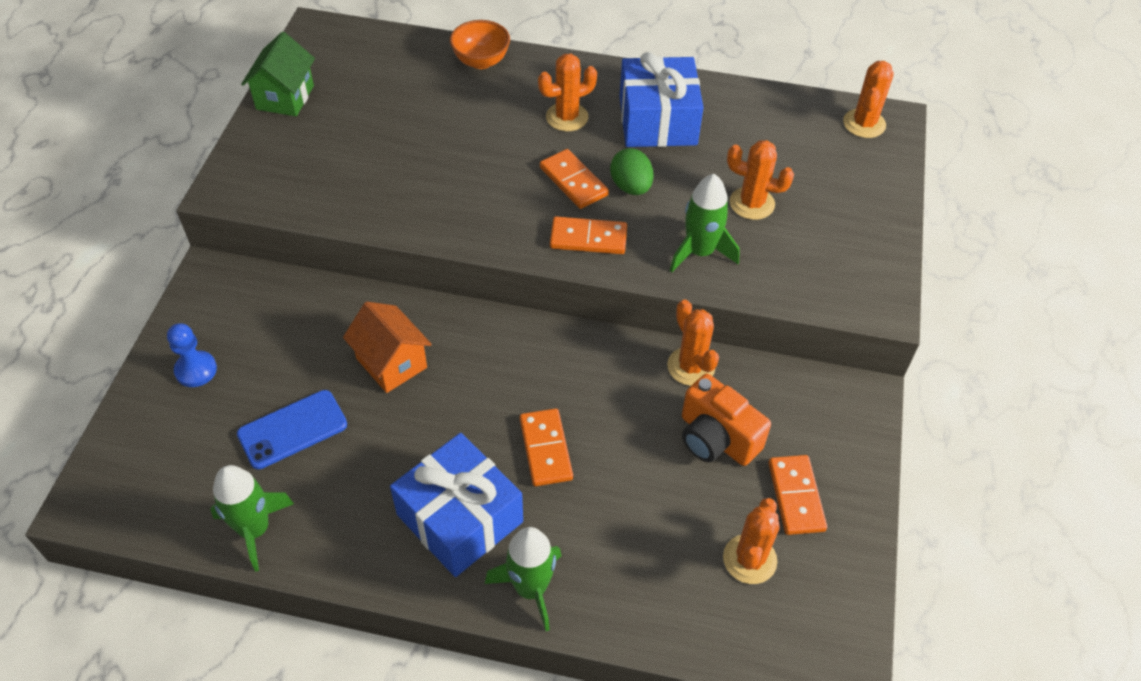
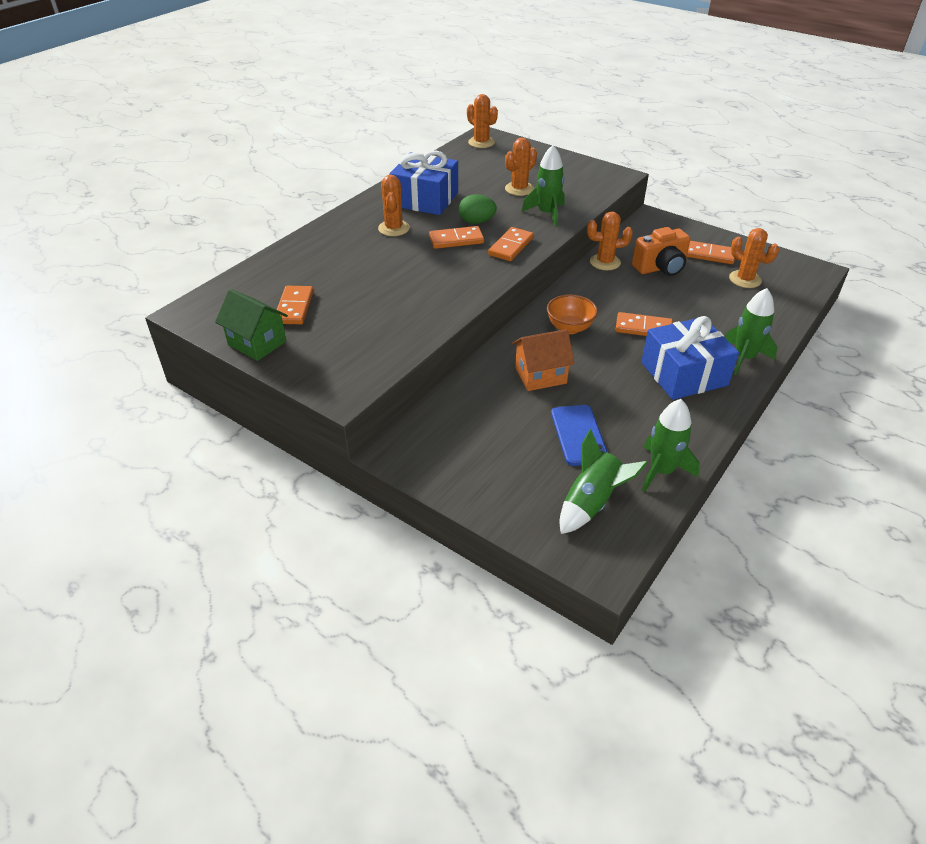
camera: 65 degrees left, 10 degrees down
(181, 470) = (591, 503): none -> green rocket
(196, 370) = (493, 478): blue pawn -> none
(359, 99) = (294, 307): none -> orange domino
(481, 61) = (304, 247): orange bowl -> orange bowl (569, 328)

